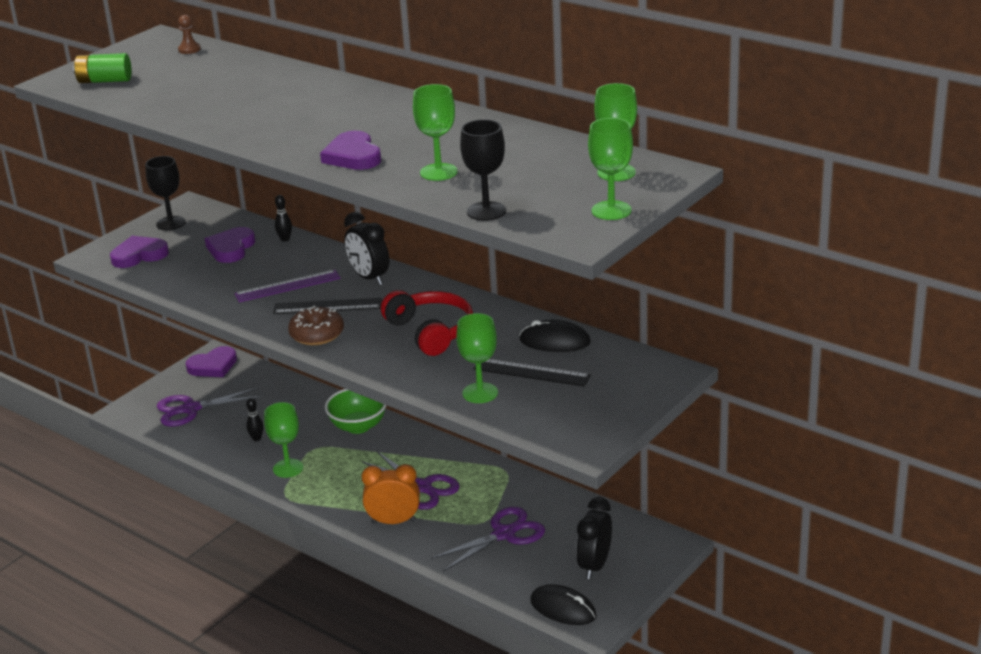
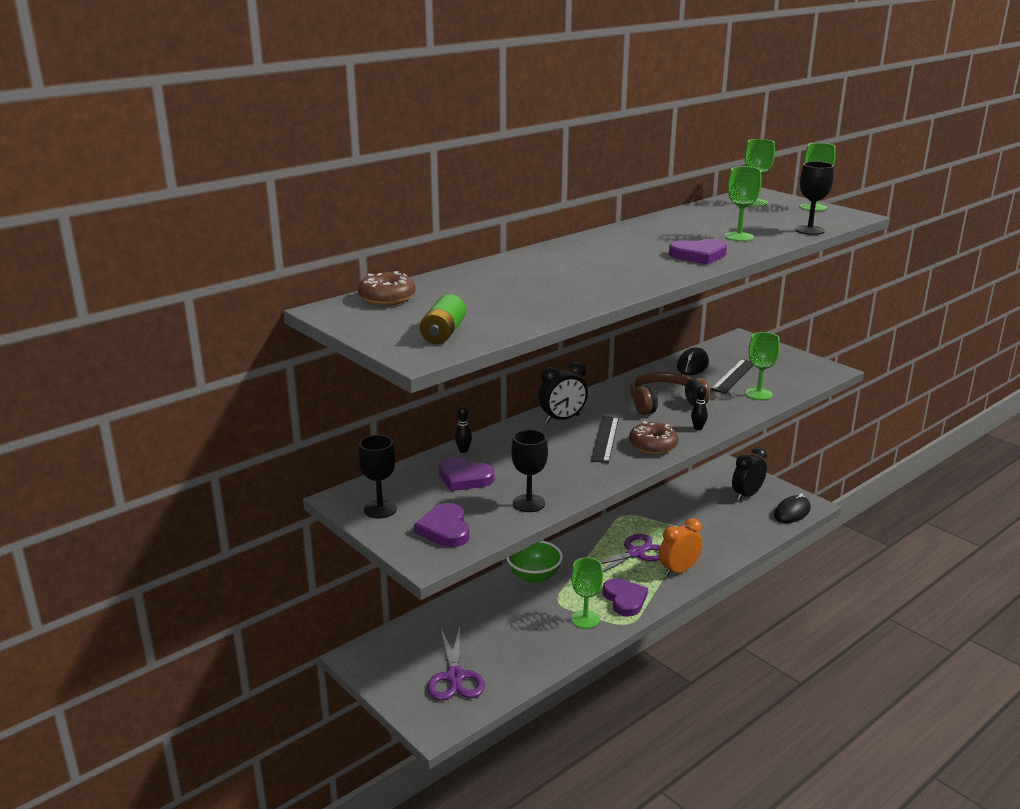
camera: 80 degrees left, 5 degrees down
(186, 285) = (529, 503): none -> black goblet
(189, 49) = (387, 298): brown pawn -> brown donut
(213, 366) = (377, 658): purple heart -> purple heart (624, 599)
(256, 439) = (529, 635): black bowling pin -> black bowling pin (698, 428)
(287, 286) = (559, 454): purple ruler -> none
(393, 521) = (678, 570): orange clock -> orange clock turned 45 degrees clockwise
(430, 332) = (664, 403): red headphones -> brown headphones
(504, 534) = (705, 524): purple scissors -> none
(594, 566) = (746, 495): black clock -> black clock turned 105 degrees clockwise

